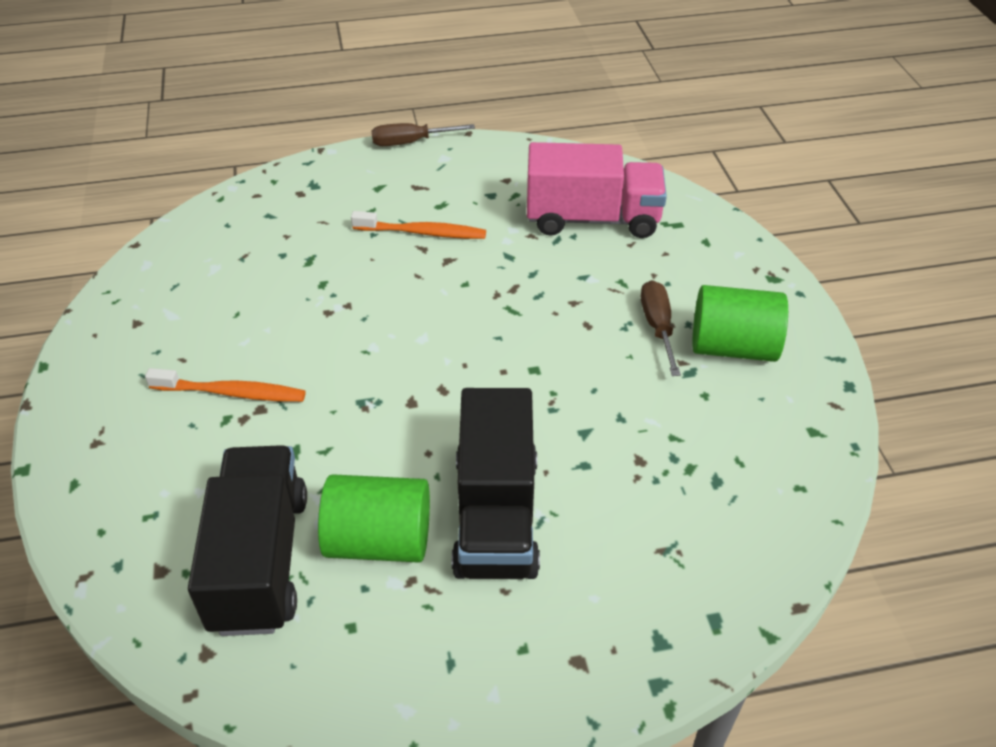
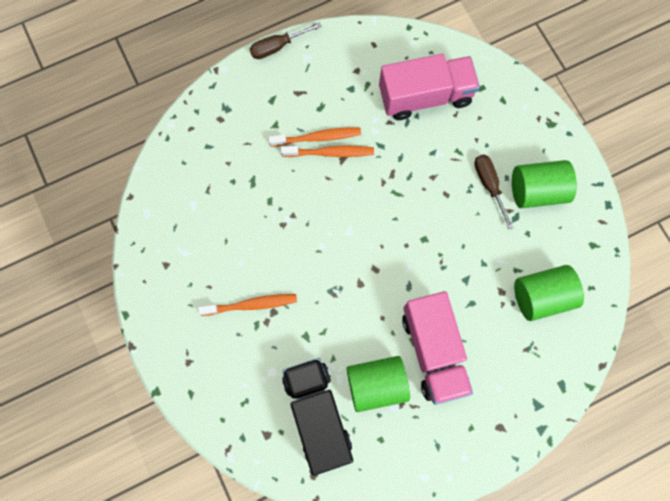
camera: 15 degrees left, 30 degrees up
(433, 250) = (330, 153): none -> orange toothbrush
(496, 515) = (433, 351): black truck -> pink truck
(708, 480) = (541, 296): none -> green cylinder

